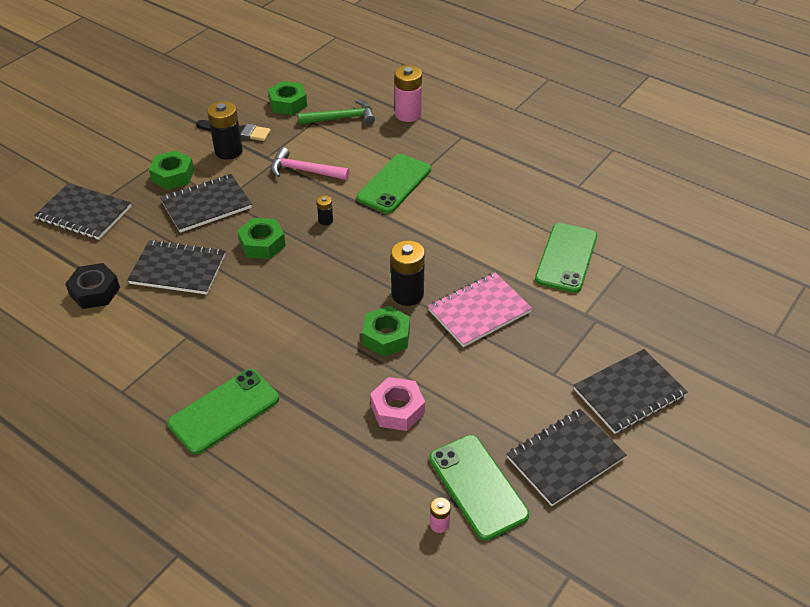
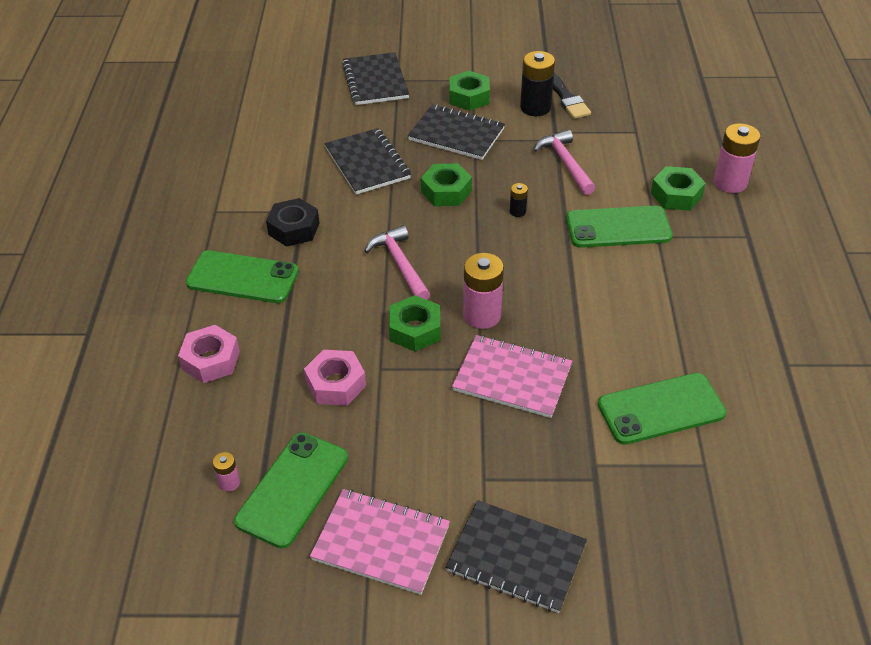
camera: 55 degrees right, 0 degrees up
(95, 291) = (300, 137): black nut -> black nut (294, 229)
(288, 103) = (641, 103): green nut -> green nut (676, 195)
(298, 477) = (211, 360): none -> pink nut
(311, 310) = (400, 264): none -> pink hammer
(341, 118) = (665, 145): green hammer -> none
(407, 294) = (482, 315): black battery -> pink battery
(565, 458) = (381, 542): black notebook -> pink notebook

